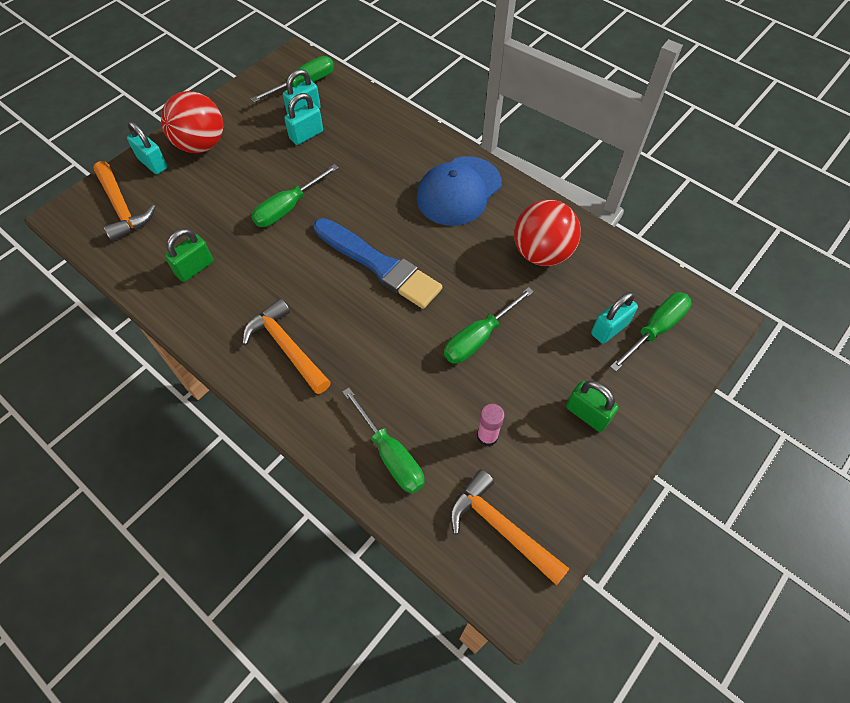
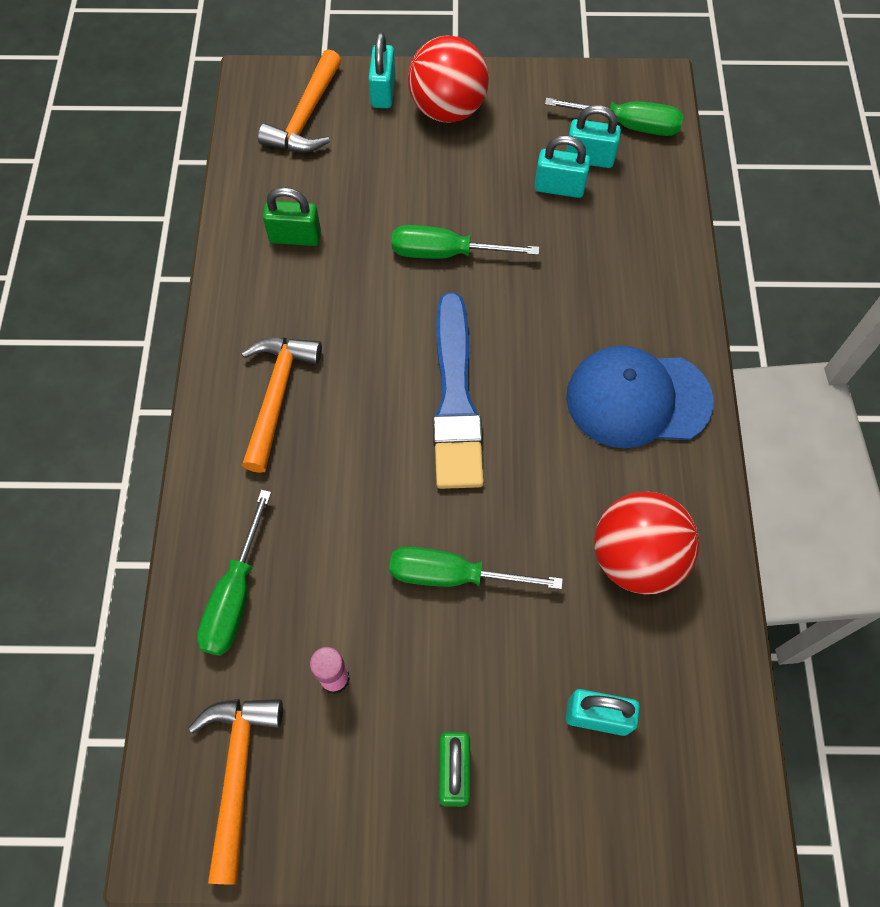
camera: 50 degrees right, 5 degrees up
(655, 329) = (647, 774): green screwdriver -> none

